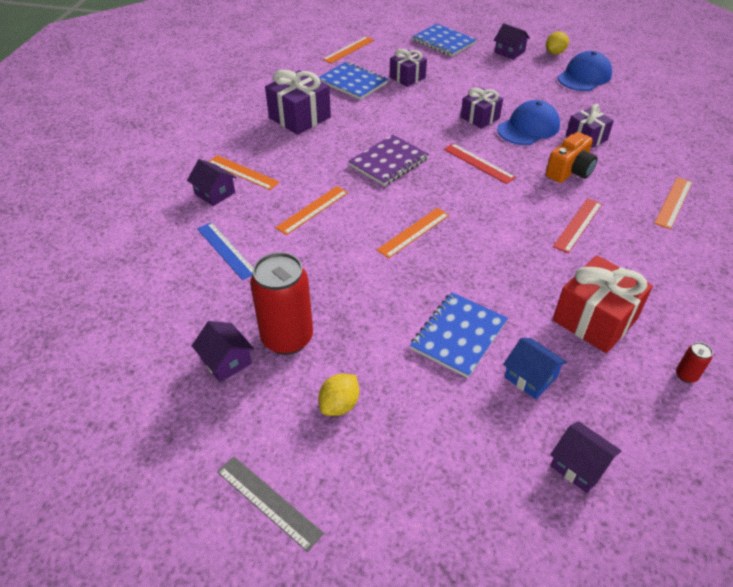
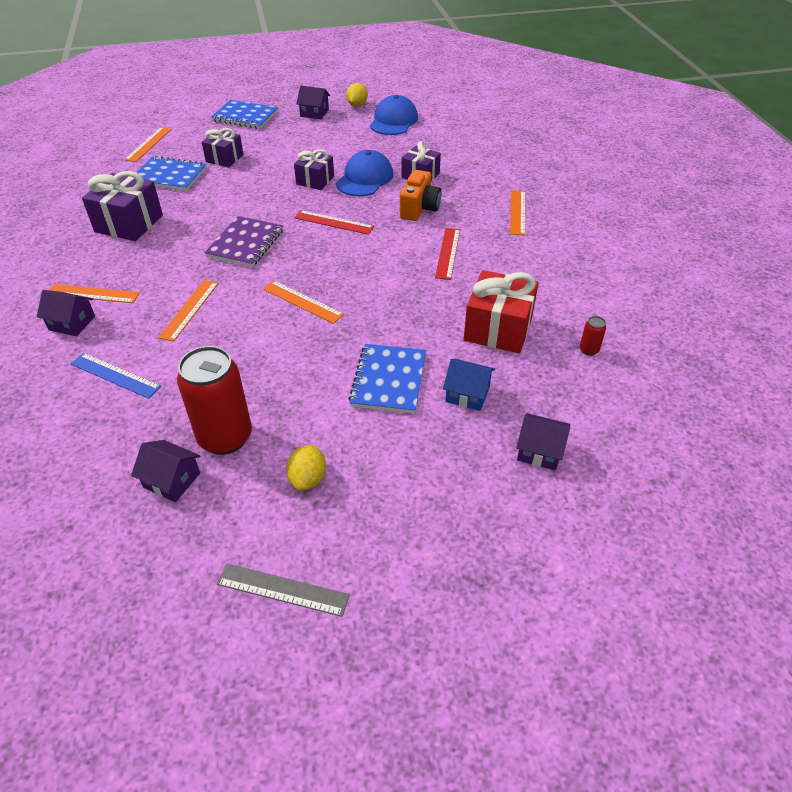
camera: 25 degrees left, 0 degrees up
(413, 232) = (302, 302): orange ruler -> orange ruler turned 75 degrees counterclockwise

